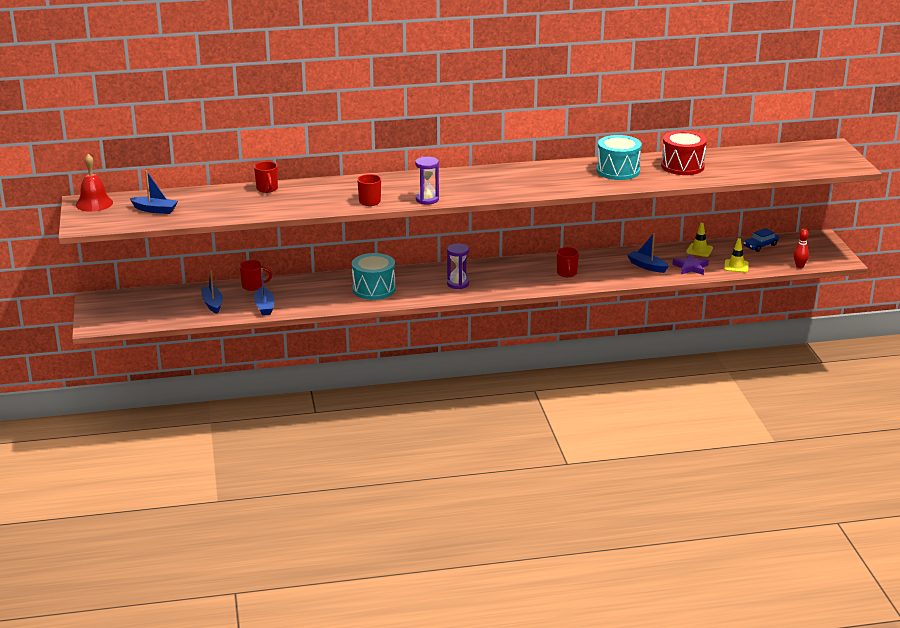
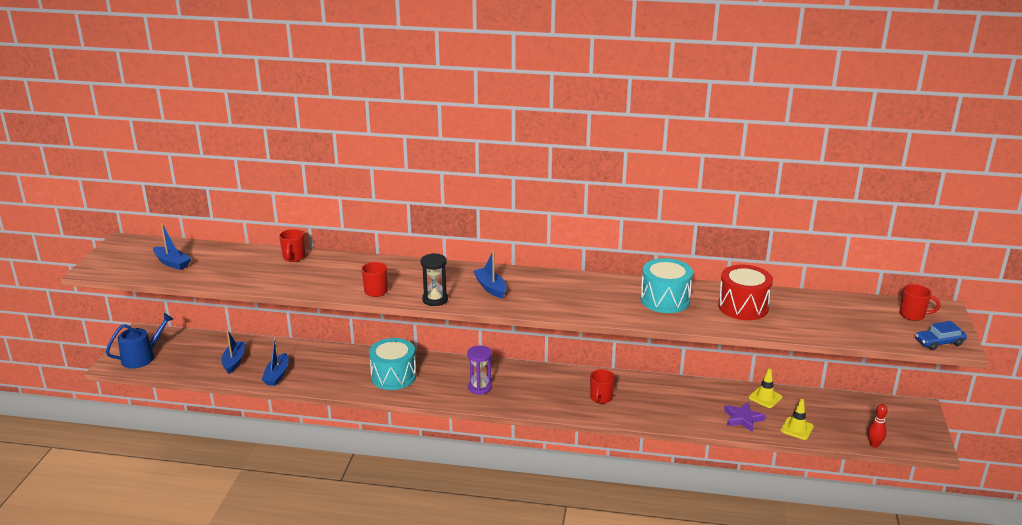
camera: 20 degrees right, 0 degrees up
(94, 203) = (128, 246): red bell -> none
(117, 316) = (142, 357): none -> blue watering can
(253, 286) = (286, 348): red mug -> red mug (913, 315)
(427, 199) = (435, 299): purple hourglass -> black hourglass
(647, 266) = (694, 407): blue boat -> blue boat (490, 288)
(760, 246) = (839, 406): blue car -> blue car (939, 342)

